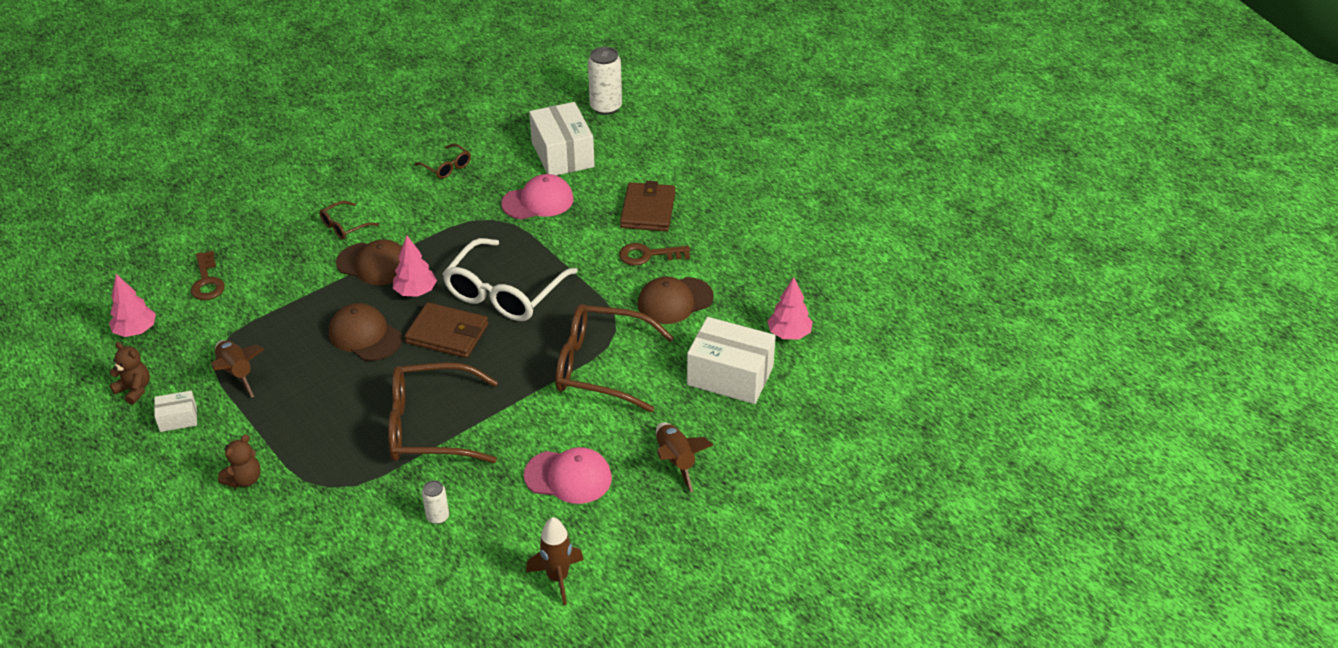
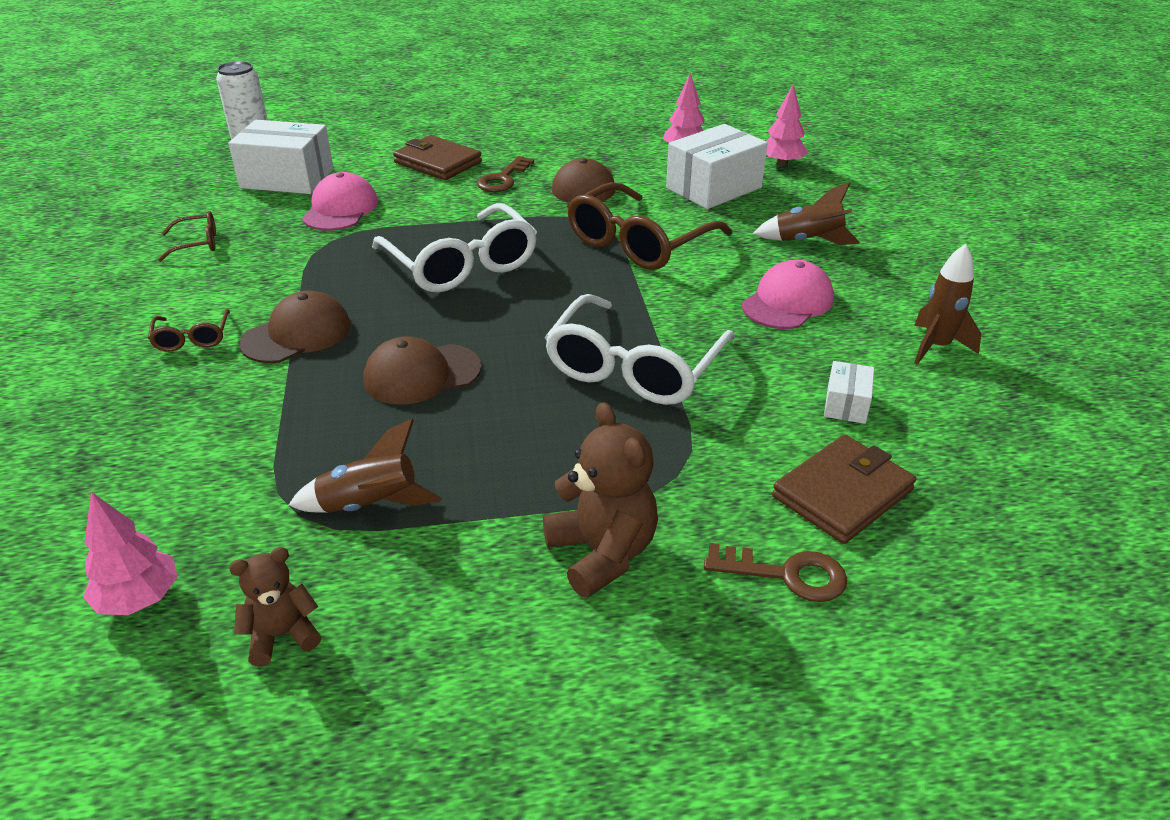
camera: 60 degrees left, 5 degrees down
(178, 418) = (405, 596): white box -> white box (846, 404)
(207, 281) = (128, 487): brown key -> brown key (786, 574)
(244, 479) = (602, 553): brown teddy bear -> brown teddy bear, size x1.66
(415, 292) = (387, 318): pink tree -> pink tree (782, 164)
(430, 426) = (634, 368): brown glasses -> white glasses
(437, 516) = (792, 401): white can -> none
(447, 333) = (486, 316): brown wallet -> brown wallet (842, 493)

